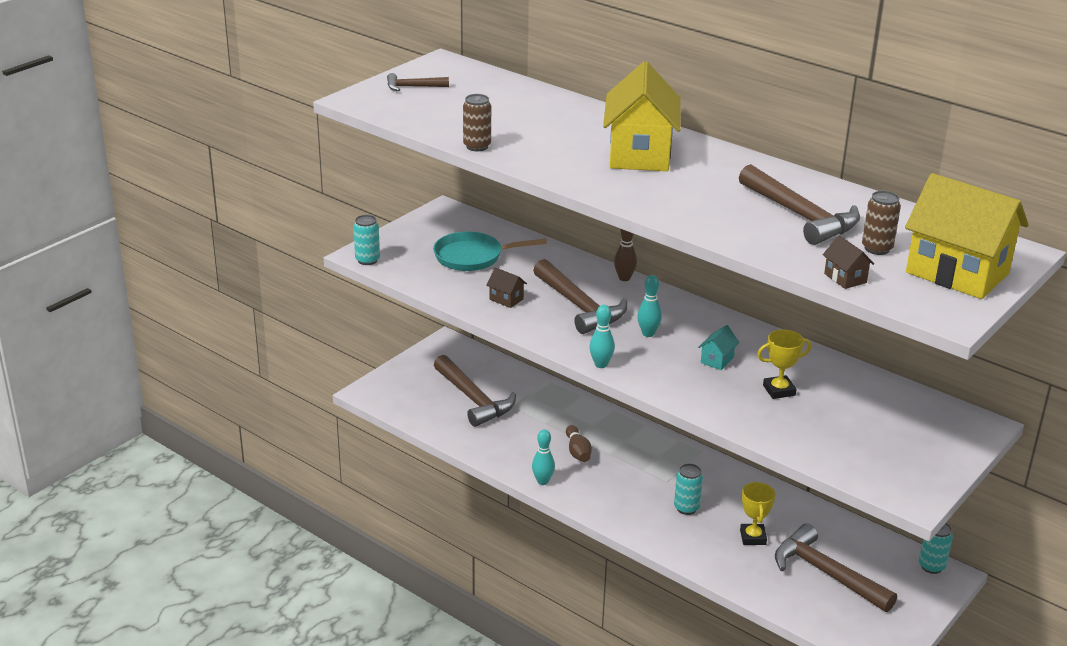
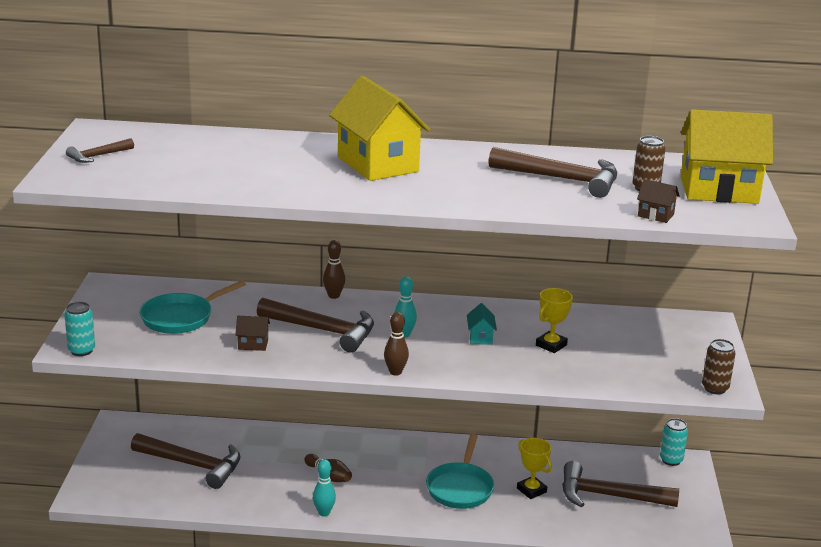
camera: 35 degrees left, 5 degrees down
(477, 146) = (231, 192): brown can -> brown can (715, 388)
(601, 364) = (395, 372): turquoise bowling pin -> brown bowling pin
(686, 508) = (460, 488): turquoise can -> turquoise pan

